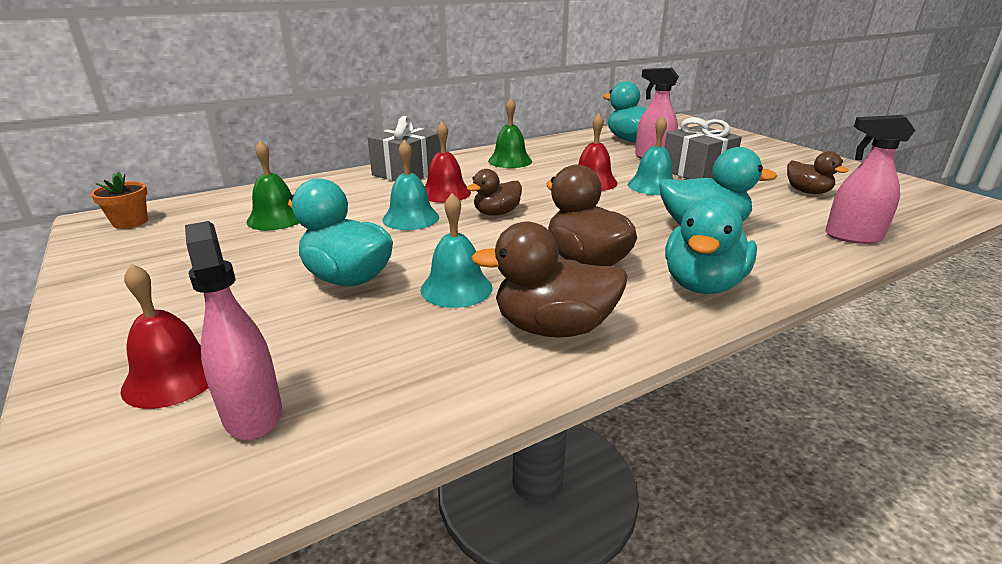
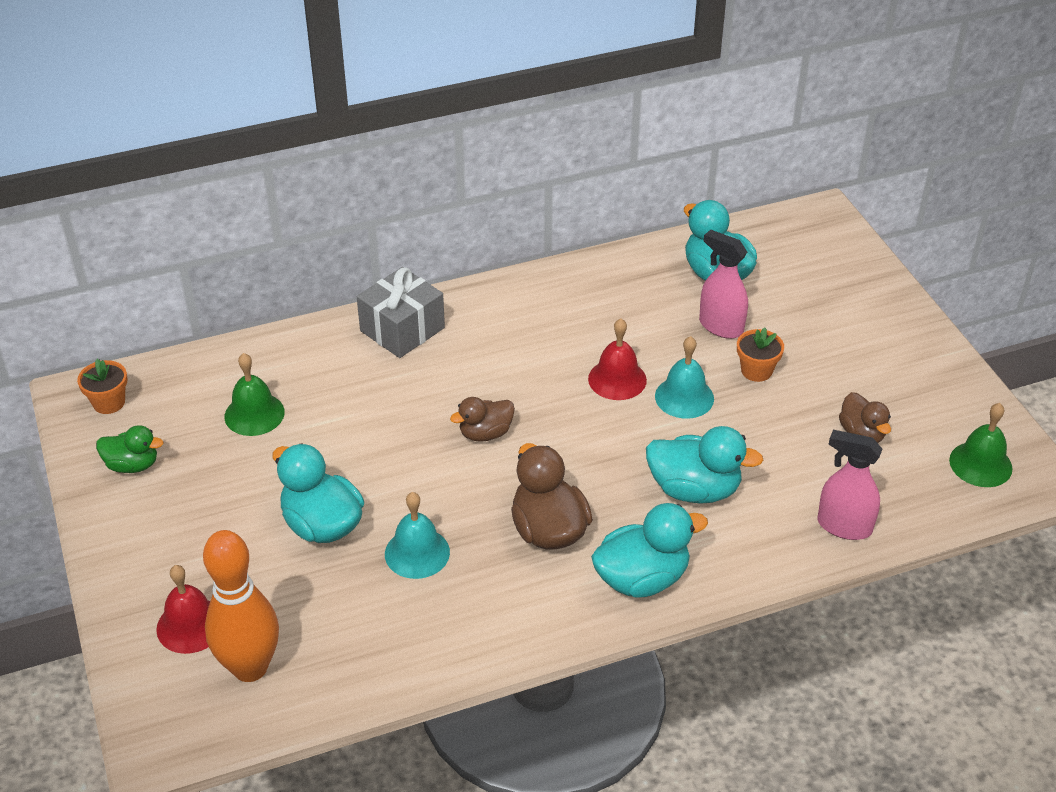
camera: 10 degrees right, 15 degrees up
(140, 256) = (132, 465): none -> green duck
(252, 413) = (250, 667): pink spray bottle -> orange bowling pin
(411, 218) = (393, 431): turquoise bell -> none
(445, 193) = (439, 383): red bell -> none
(510, 161) = (534, 314): green bell -> green bell (980, 464)
(553, 328) = (486, 614): brown duck -> none
(697, 172) = (756, 370): grey gift -> orange flower pot
(702, 284) = (642, 578): turquoise duck -> turquoise duck turned 150 degrees counterclockwise

